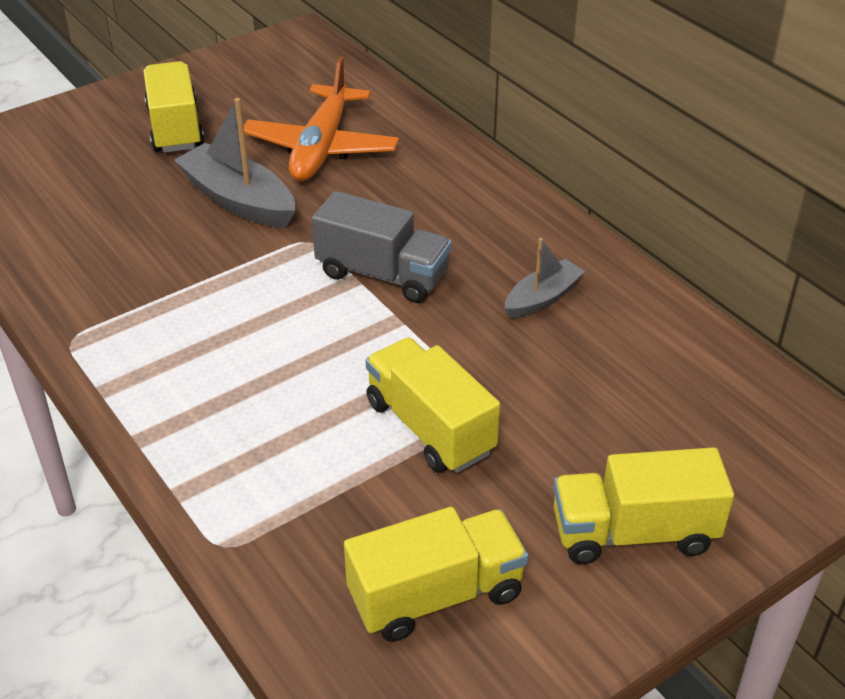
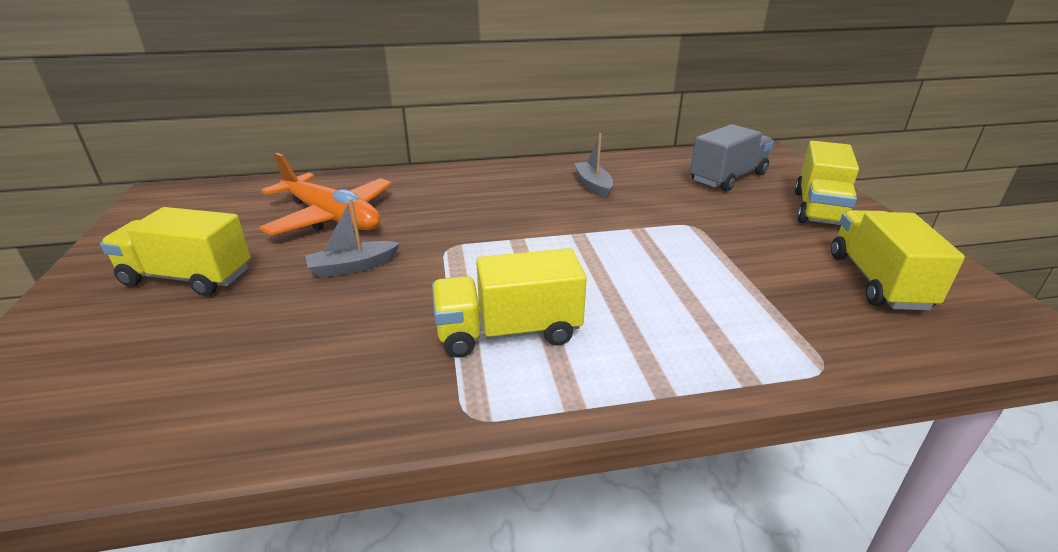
camera: 65 degrees left, 10 degrees down
(238, 200) = (353, 267): grey boat -> grey boat, size x0.60
(382, 274) = (521, 228): grey truck -> grey truck (728, 178)
(430, 427) = (704, 247): yellow truck -> yellow truck (508, 332)

